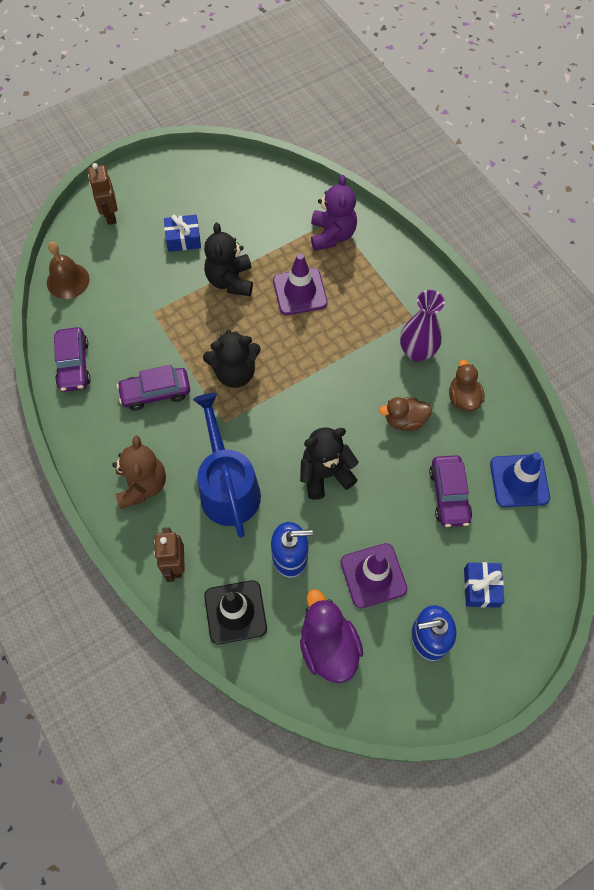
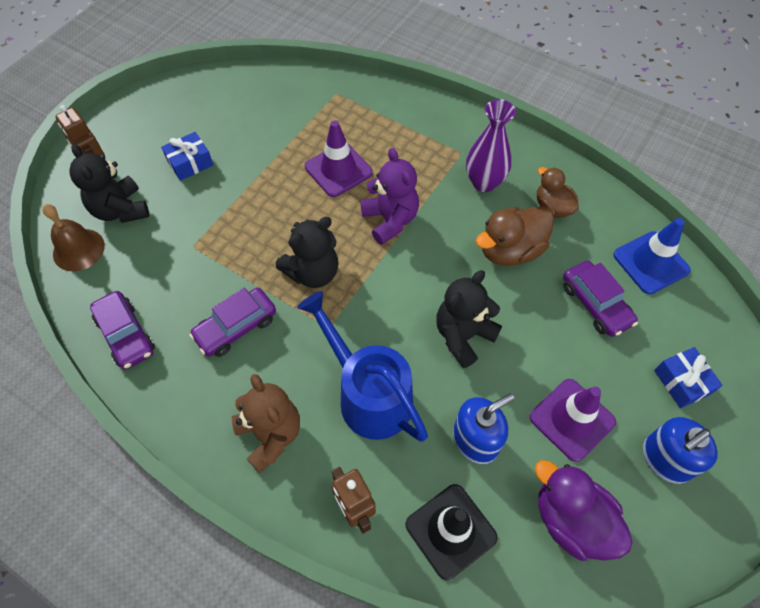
camera: 25 degrees left, 5 degrees down
(230, 280) = (261, 185): black teddy bear -> black teddy bear (120, 210)
(332, 235) = (342, 107): purple teddy bear -> purple teddy bear (390, 220)
(404, 420) = (510, 250): brown duck -> brown duck, size x1.52

